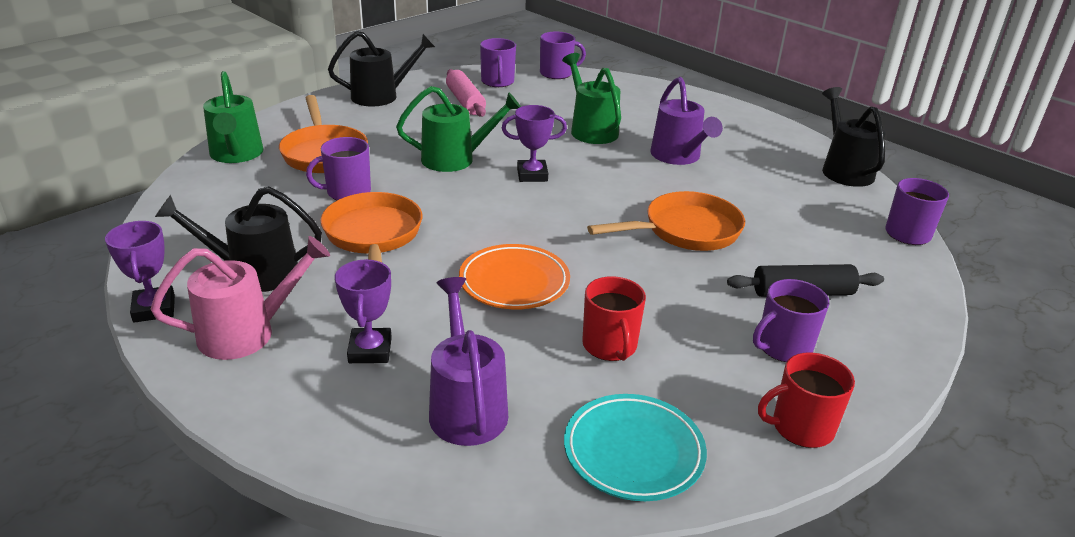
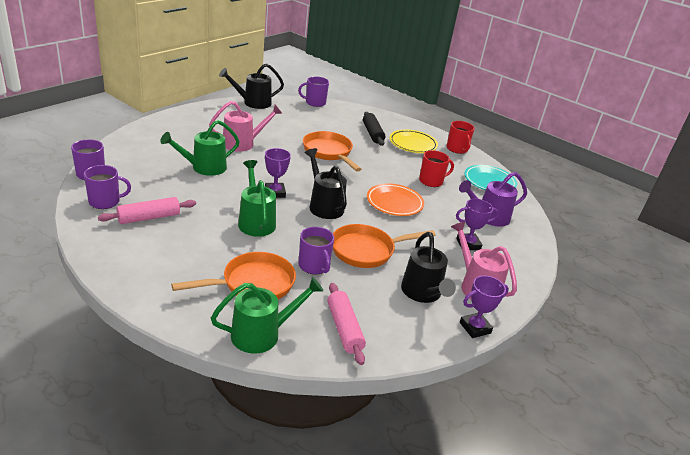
camera: 100 degrees left, 0 degrees up
(216, 202) = (344, 328): none -> pink rolling pin
(382, 96) = (131, 262): black watering can -> black watering can (323, 205)
(678, 157) = (243, 143): purple watering can -> pink watering can
(783, 347) = (413, 144): purple mug -> yellow plate

